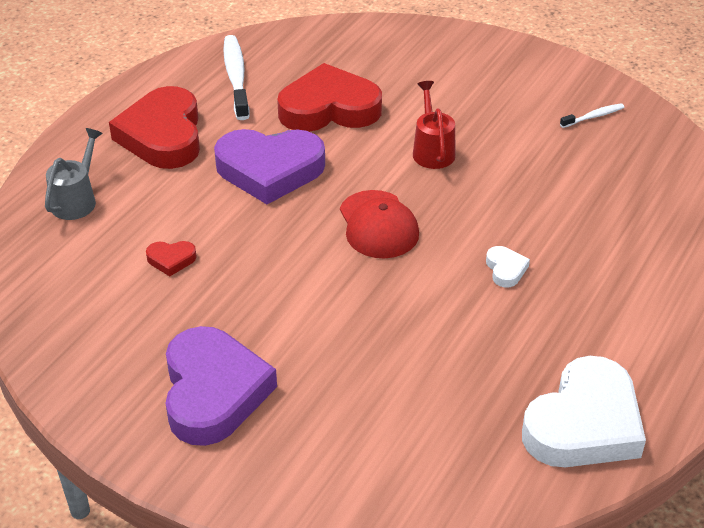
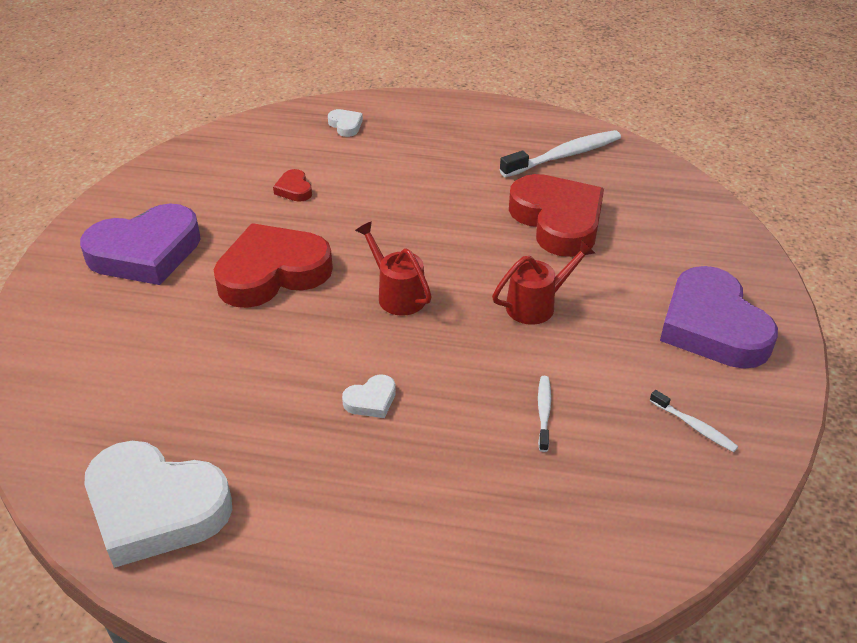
camera: 70 degrees right, 0 degrees up
(77, 199) = (345, 125): grey watering can -> white heart
(163, 135) = (452, 141): red heart -> red heart (272, 273)
(270, 170) = (440, 209): purple heart -> purple heart (712, 326)
(378, 225) = (397, 294): red cap -> red watering can
(554, 181) = (544, 412): none -> white toothbrush

